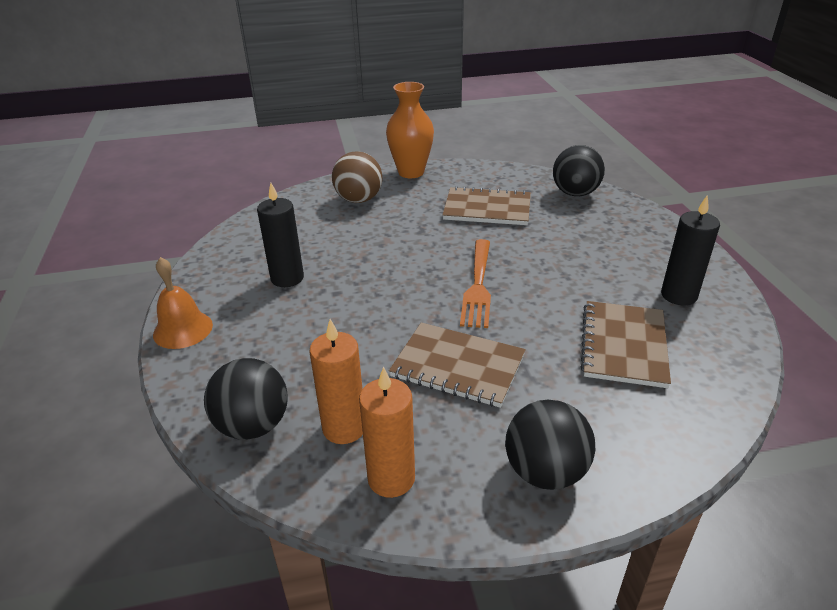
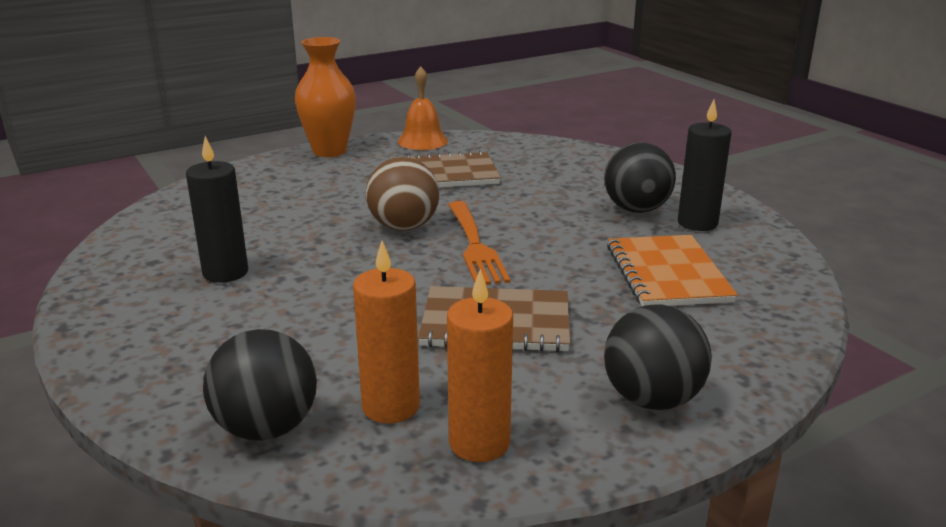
camera: 20 degrees left, 10 degrees down
(183, 329) = (103, 347): orange bell -> orange bell (422, 141)
(359, 199) = (277, 184): brown ball -> brown ball (404, 227)
(575, 193) = (535, 150): black ball -> black ball (636, 209)
(623, 345) = (667, 274): brown notebook -> orange notebook

